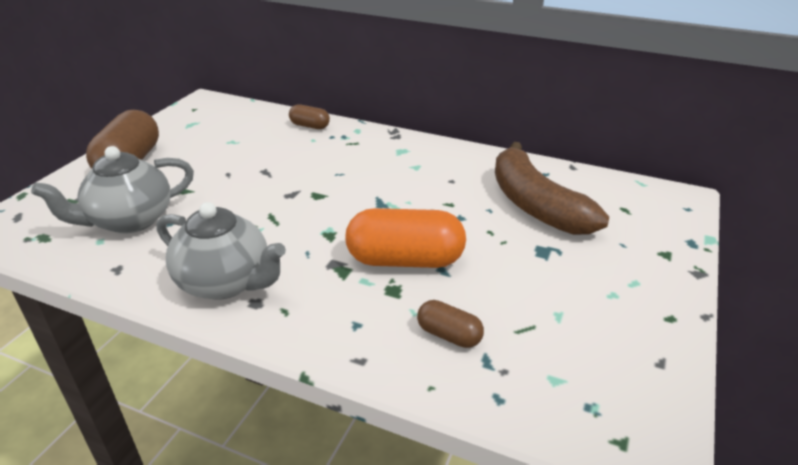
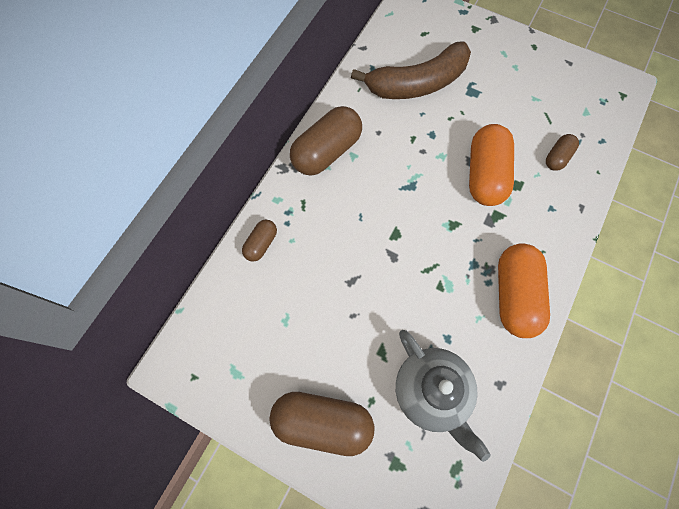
camera: 85 degrees left, 35 degrees up
(226, 282) = (514, 295): grey teapot -> orange capsule
(417, 151) = (327, 152): none -> brown capsule

